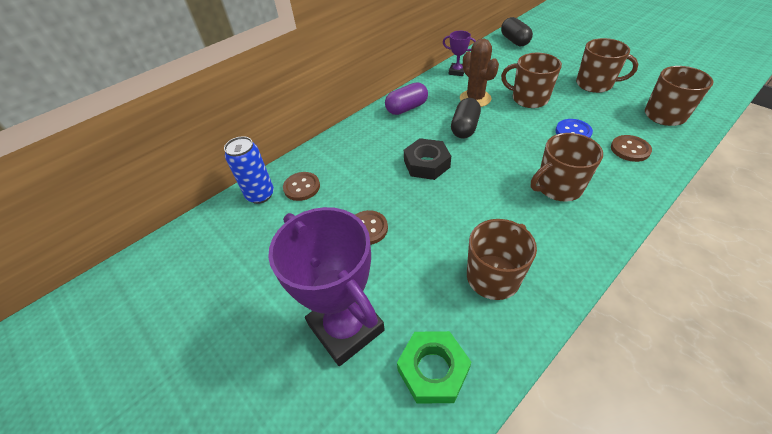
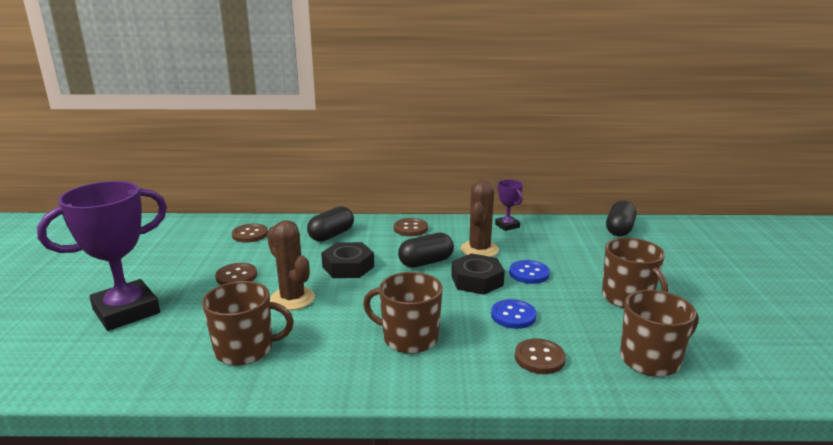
camera: 40 degrees right, 25 degrees down
(260, 195) = (222, 225): blue can -> none
(346, 327) = (126, 311): purple trophy -> purple trophy turned 45 degrees clockwise
(365, 147) = (331, 235): none -> black capsule
(406, 108) = (410, 228): purple capsule -> brown button
(433, 370) = (117, 361): green nut -> none
(442, 215) = (292, 299): none -> brown cactus
(514, 121) = (477, 280): none -> black nut
(528, 98) = (529, 273): brown mug -> blue button

